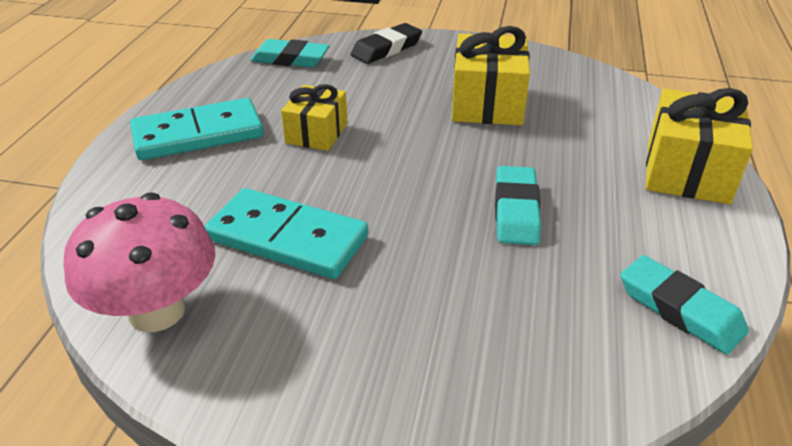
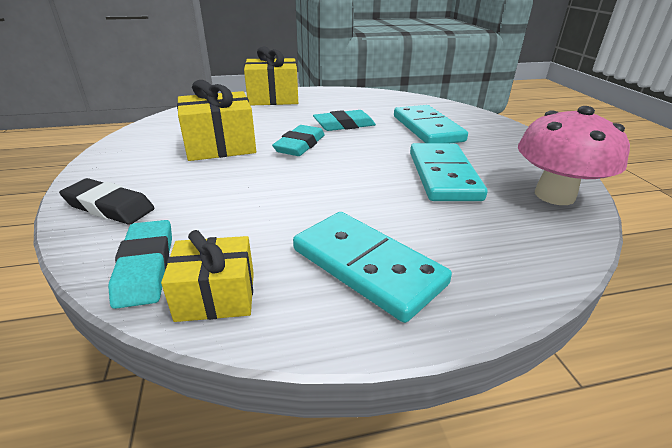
camera: 115 degrees left, 5 degrees down
(316, 133) = (312, 200): yellow gift -> yellow gift (216, 296)
(454, 300) = (427, 128): none -> turquoise domino
(680, 309) = (377, 97): turquoise eraser -> turquoise eraser (300, 145)

